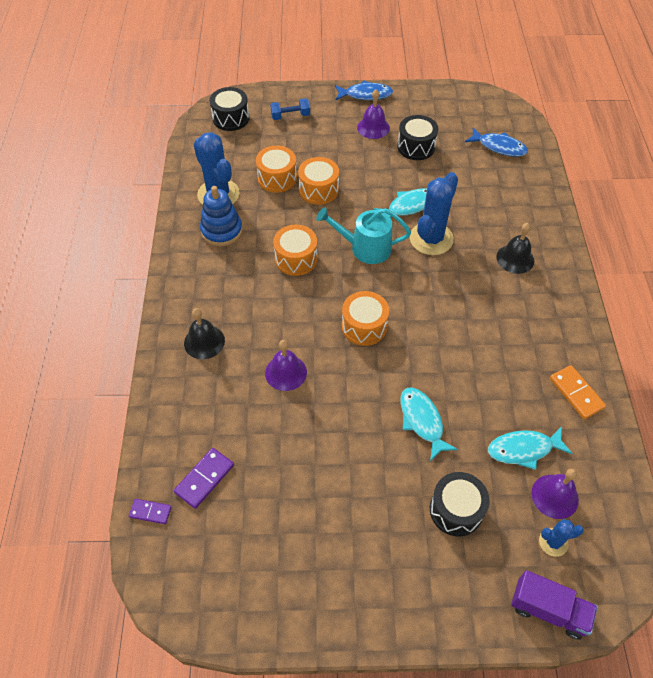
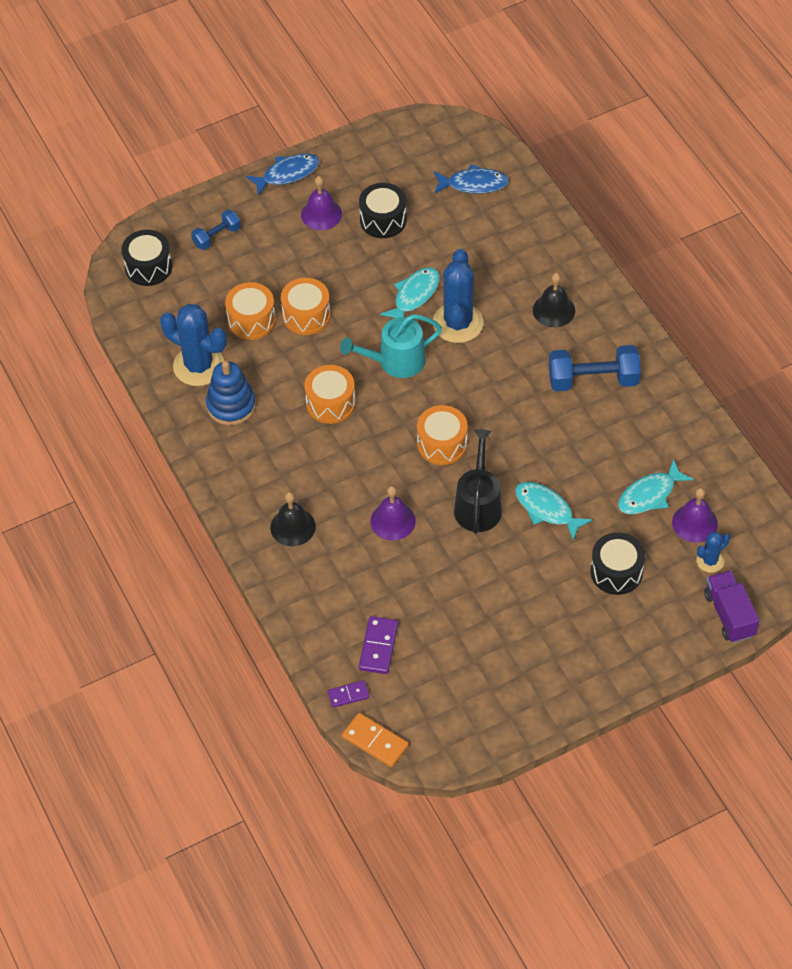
camera: 25 degrees left, 0 degrees up
(364, 391) = (478, 505): none -> black watering can
(520, 327) = (593, 380): none -> blue dumbbell
(548, 610) = (729, 615): purple truck -> purple truck turned 105 degrees counterclockwise
(576, 393) = (673, 423): orange domino -> orange domino (375, 741)

